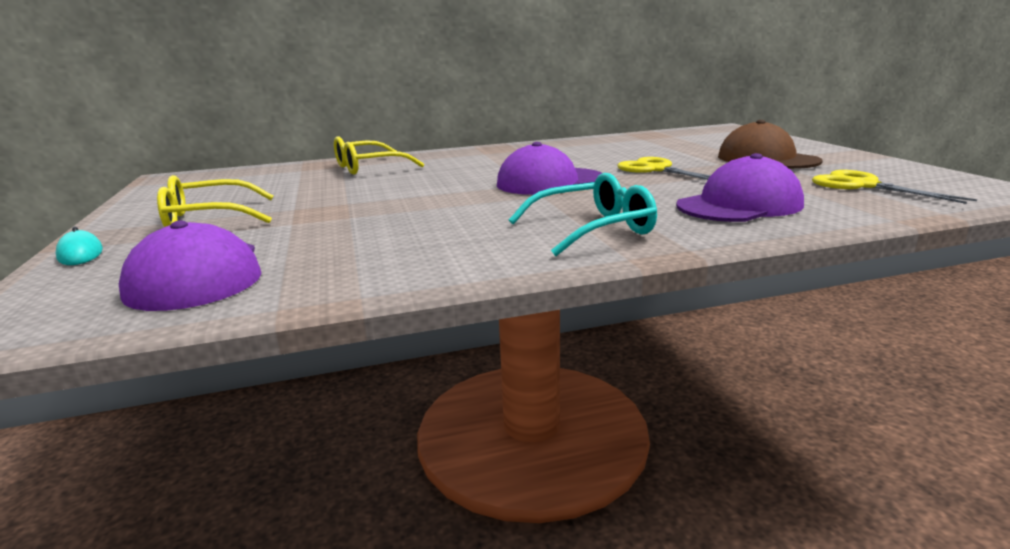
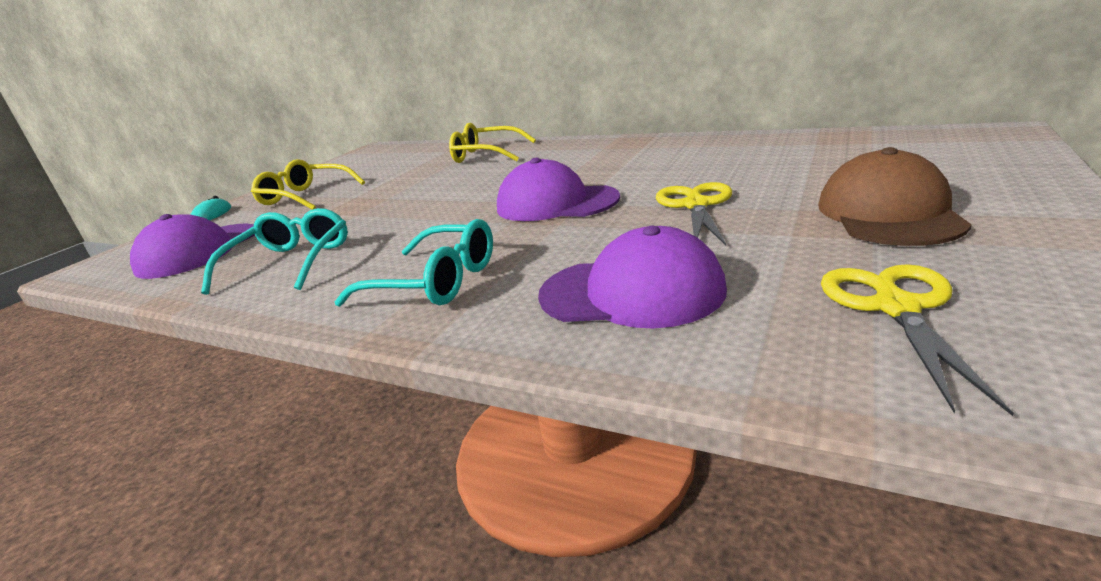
camera: 45 degrees right, 5 degrees up
(391, 252) = (290, 263): none -> turquoise glasses

